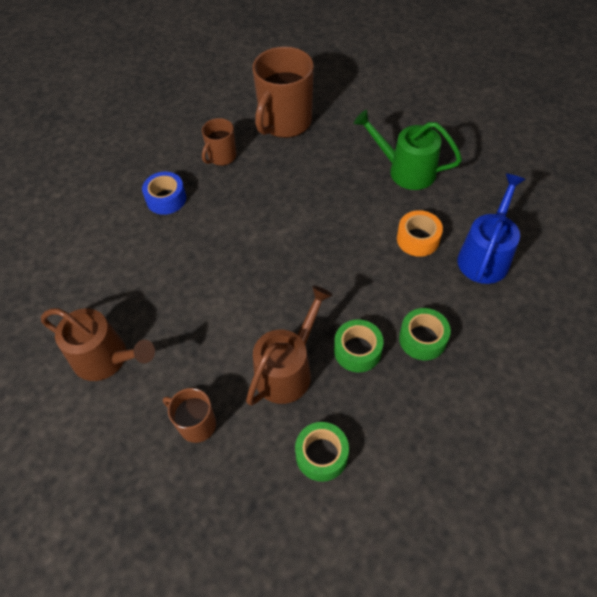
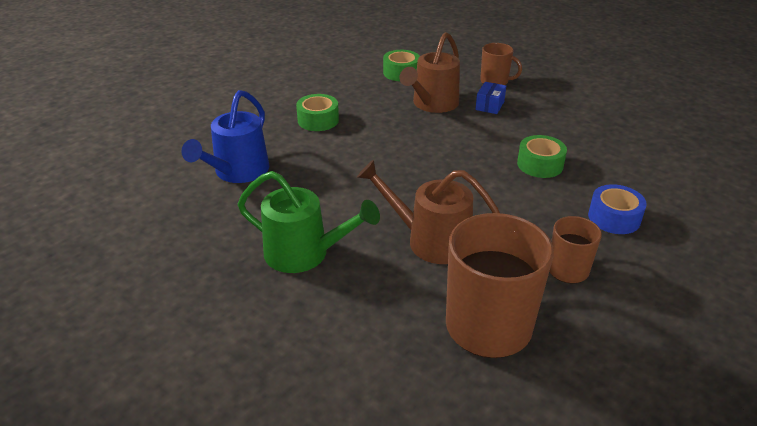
camera: 175 degrees right, 20 degrees down
(106, 358) = (586, 107): brown watering can -> brown watering can (430, 240)
(219, 365) = (490, 105): none -> blue box
(357, 350) = (375, 114): green tape -> green tape (540, 164)
(417, 239) = (306, 184): orange tape -> none

